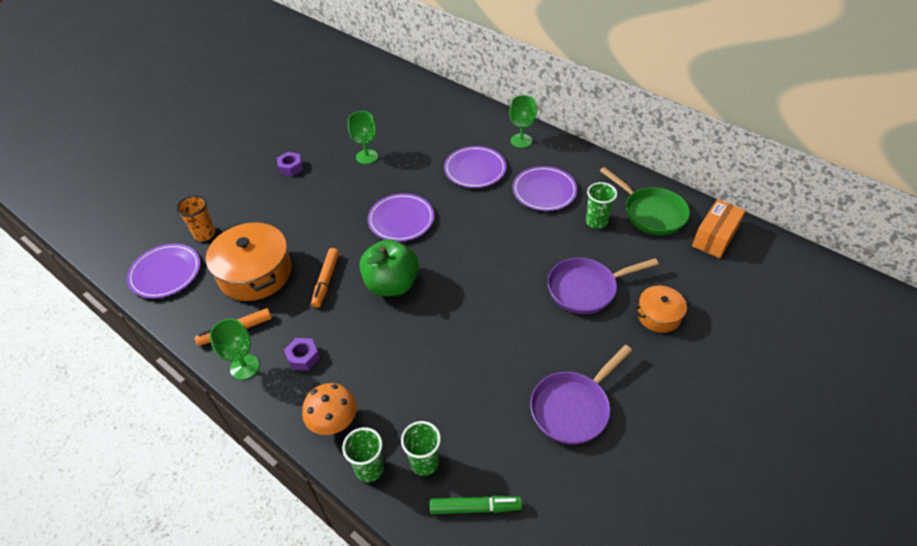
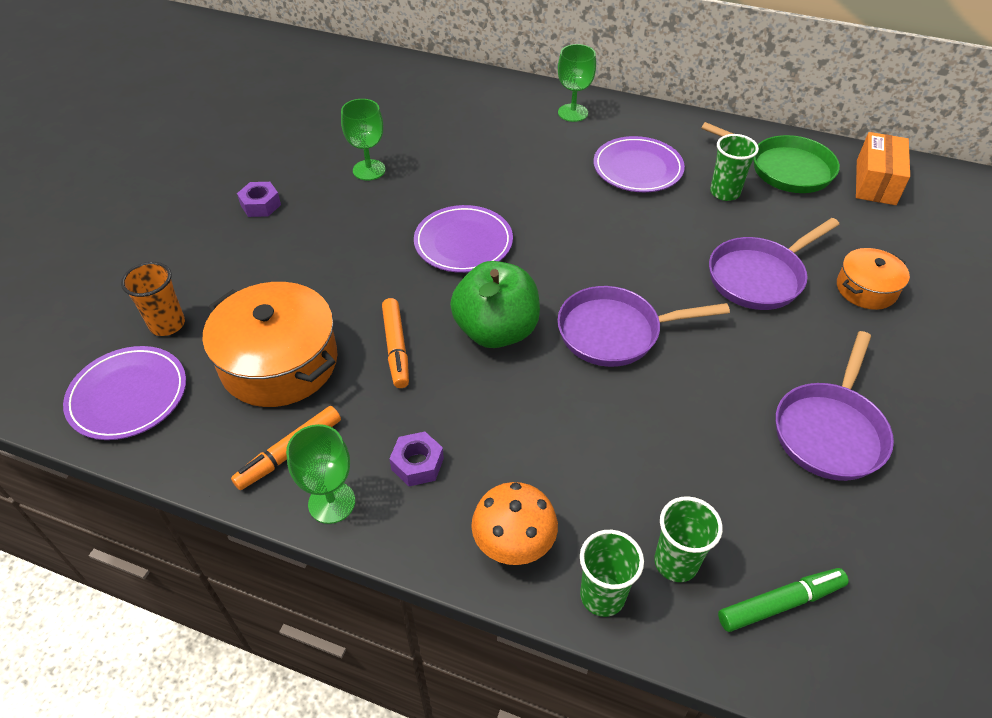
camera: 20 degrees left, 0 degrees up
(466, 304) = (615, 332): none -> purple pan
(475, 169) = (531, 159): purple plate -> none

